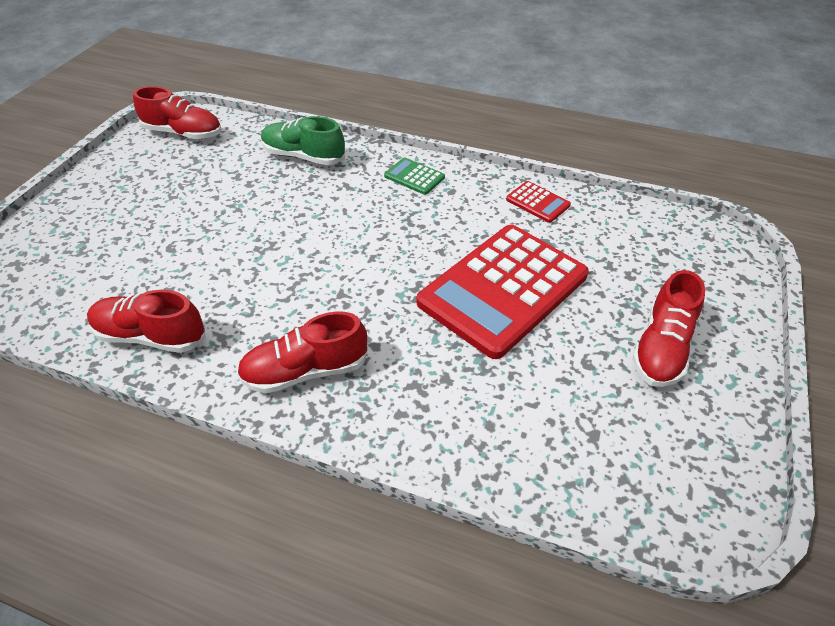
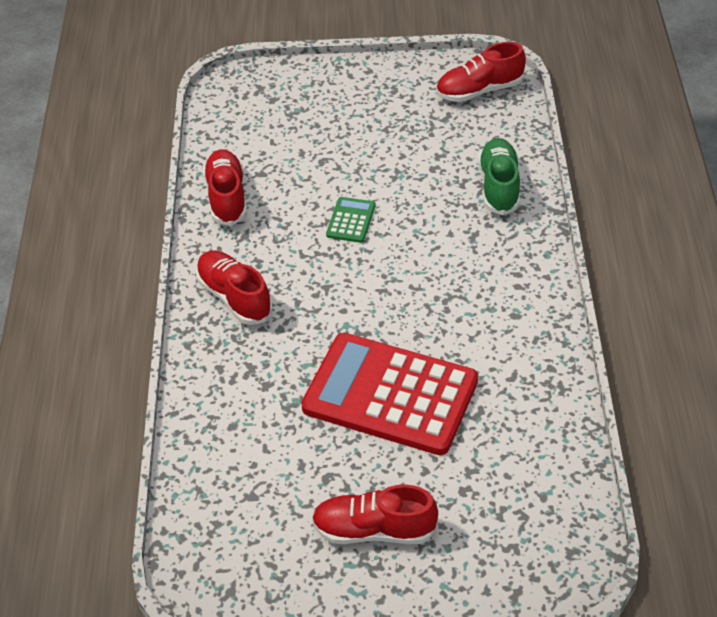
camera: 70 degrees right, 0 degrees up
(183, 133) = (479, 91): red shoe -> red shoe turned 75 degrees clockwise
(414, 177) = (520, 279): green calculator -> green calculator (351, 220)
(537, 202) = (539, 390): red calculator -> none

